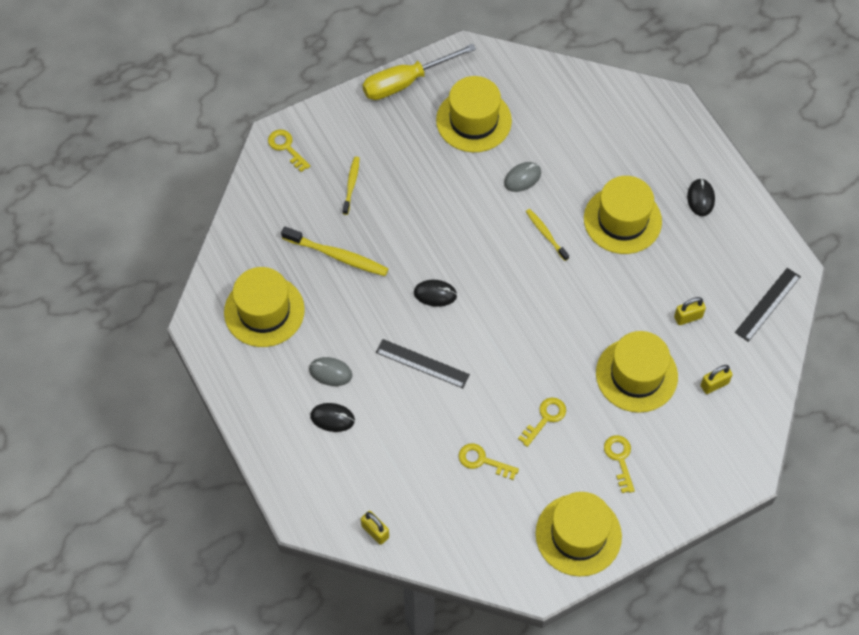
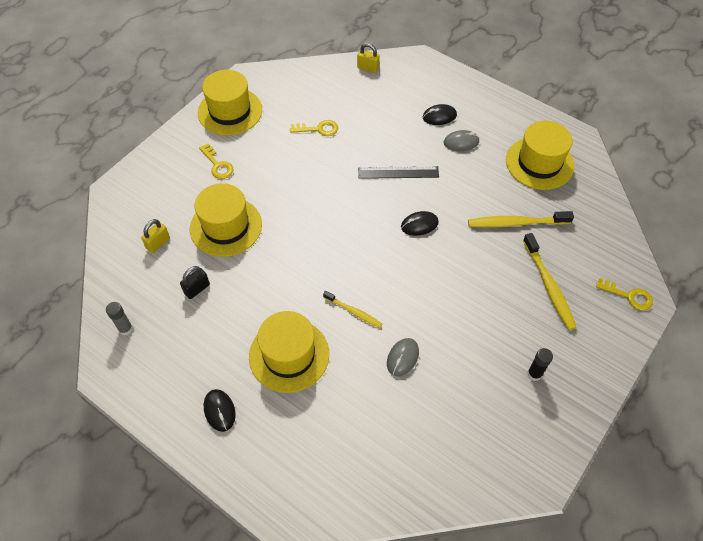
camera: 155 degrees right, 5 degrees down
(351, 185) = (549, 286): yellow toothbrush -> yellow toothbrush, size x1.66
(406, 82) = (574, 413): yellow screwdriver -> none
(417, 121) = (534, 374): none -> black glue stick
(473, 120) = (482, 399): yellow hat -> none
(545, 418) = (285, 171): yellow key -> none
(688, 317) = (197, 289): yellow padlock -> black padlock
(768, 304) = (125, 329): black ruler -> grey glue stick

